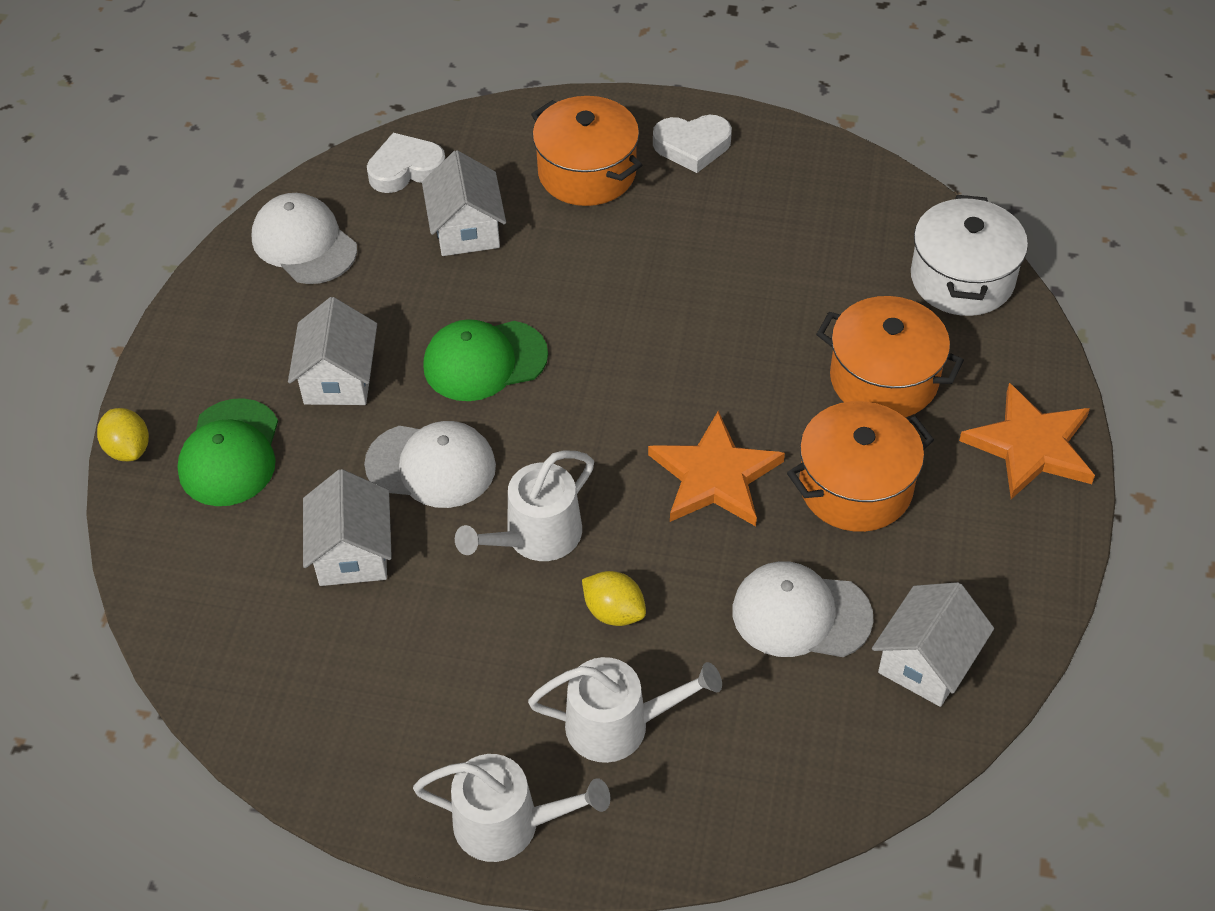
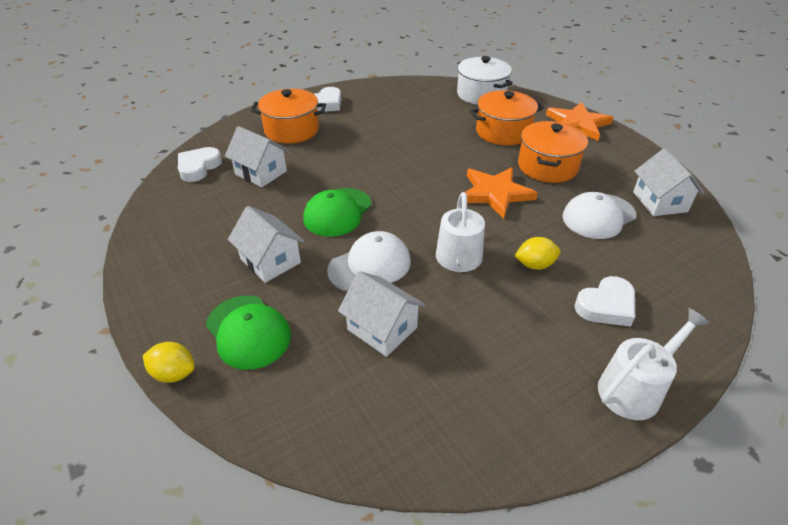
camera: 45 degrees left, 10 degrees down
(304, 243) = (176, 219): white cap -> none
(618, 725) = (606, 306): white watering can -> white heart

